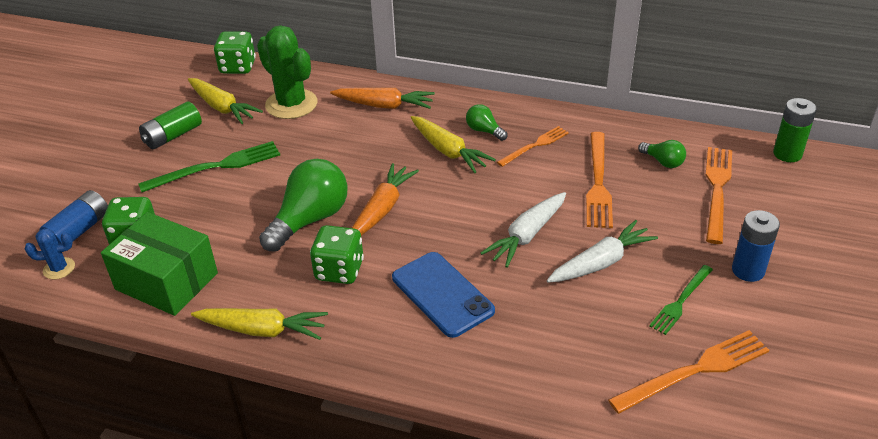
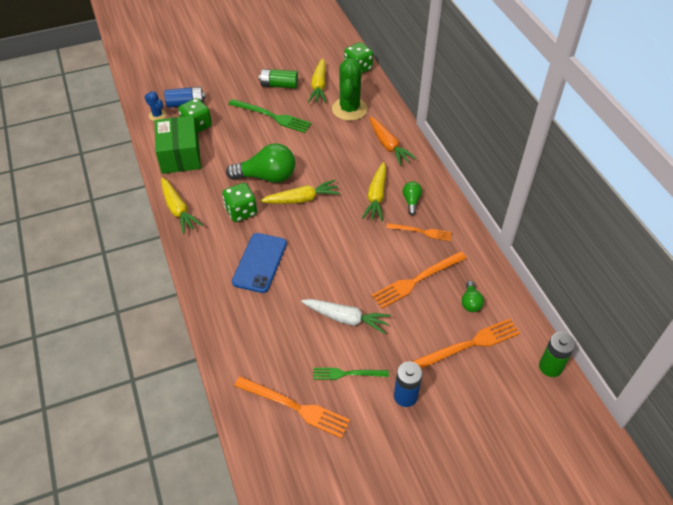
camera: 50 degrees right, 10 degrees up
(382, 209) = (301, 199): orange carrot -> yellow carrot
(527, 235) = (338, 272): white carrot -> none

